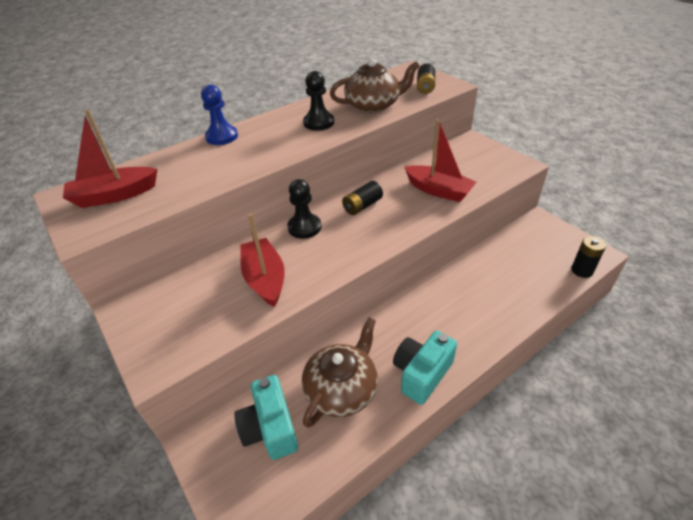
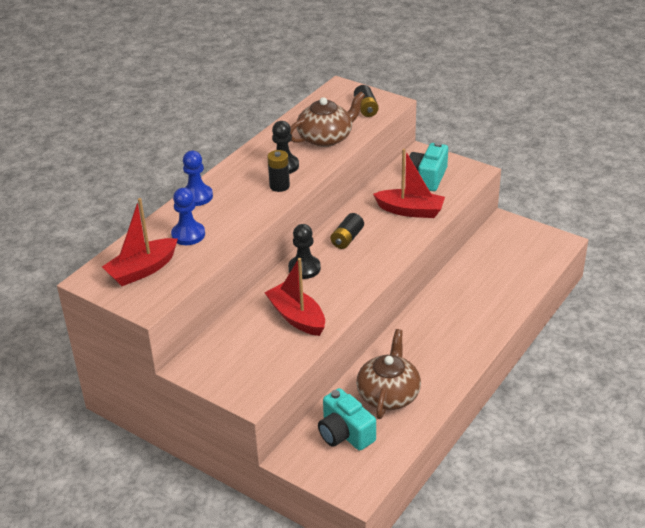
camera: 20 degrees left, 5 degrees down
(185, 169) = (188, 235): none -> blue pawn
(422, 374) = (448, 368): turquoise camera -> turquoise camera (428, 177)
(582, 270) = (552, 260): black battery -> black battery (279, 186)

